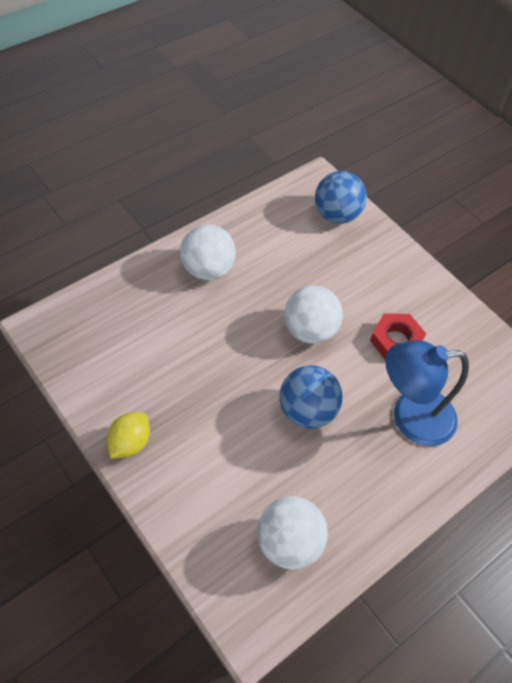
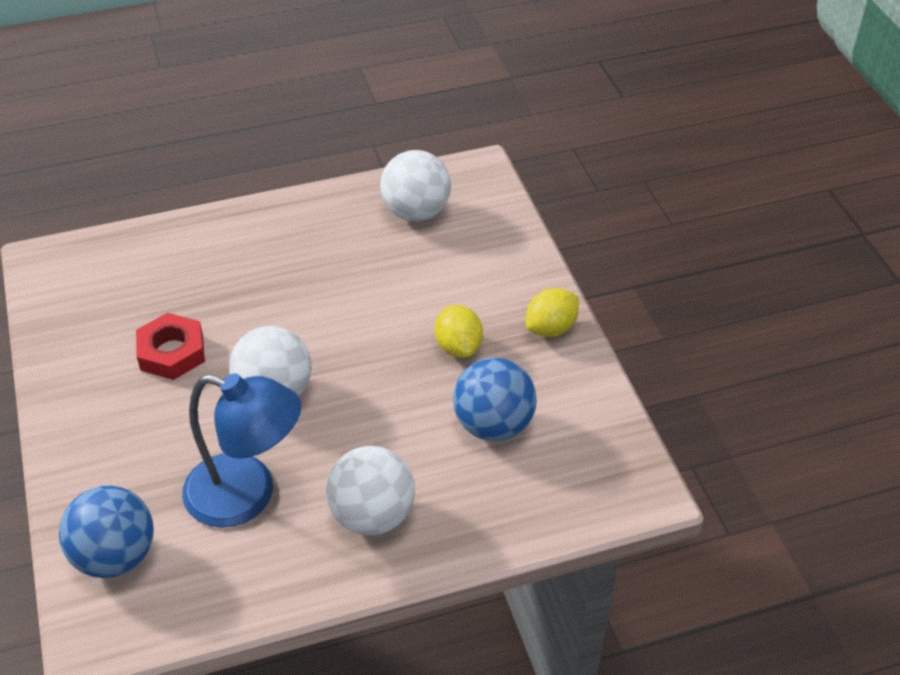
camera: 155 degrees left, 10 degrees down
(198, 404) = (458, 347): none -> yellow lemon
(307, 410) = (333, 309): blue ball -> blue ball (493, 425)
(410, 417) = (220, 274): blue lamp -> blue lamp (247, 495)

